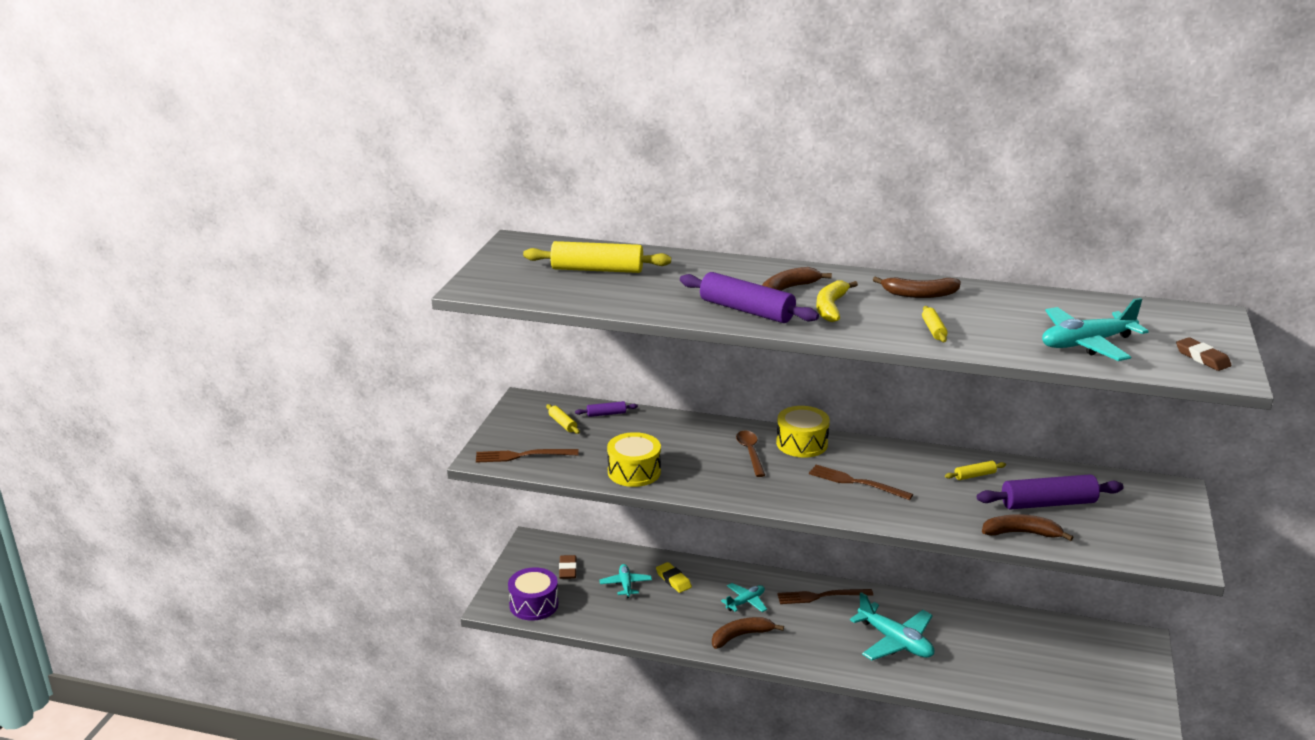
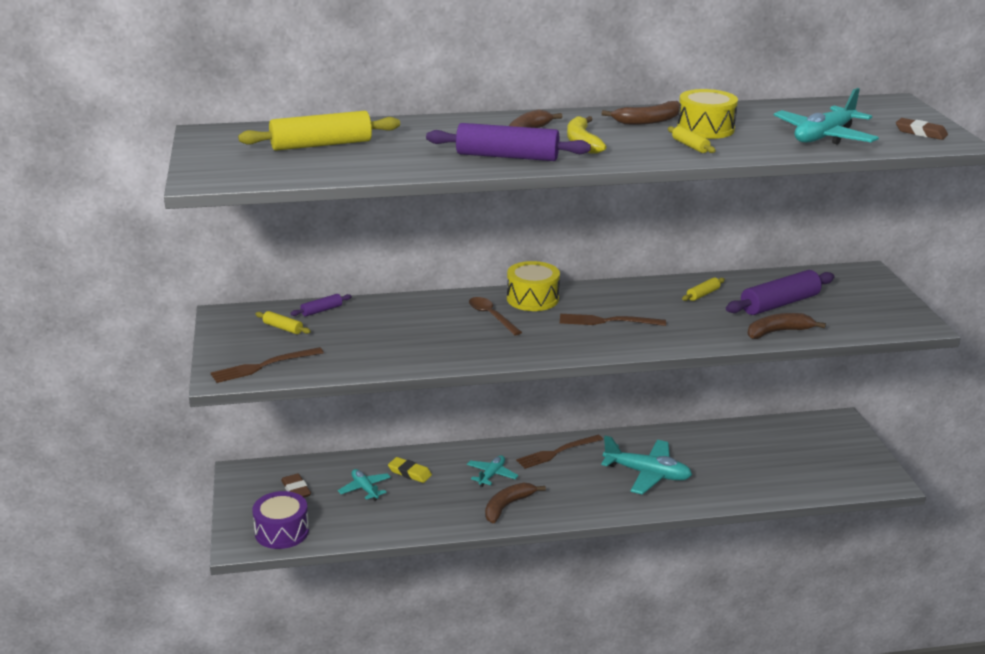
camera: 25 degrees left, 0 degrees up
(634, 472) = (392, 356): yellow drum -> yellow drum (705, 129)

